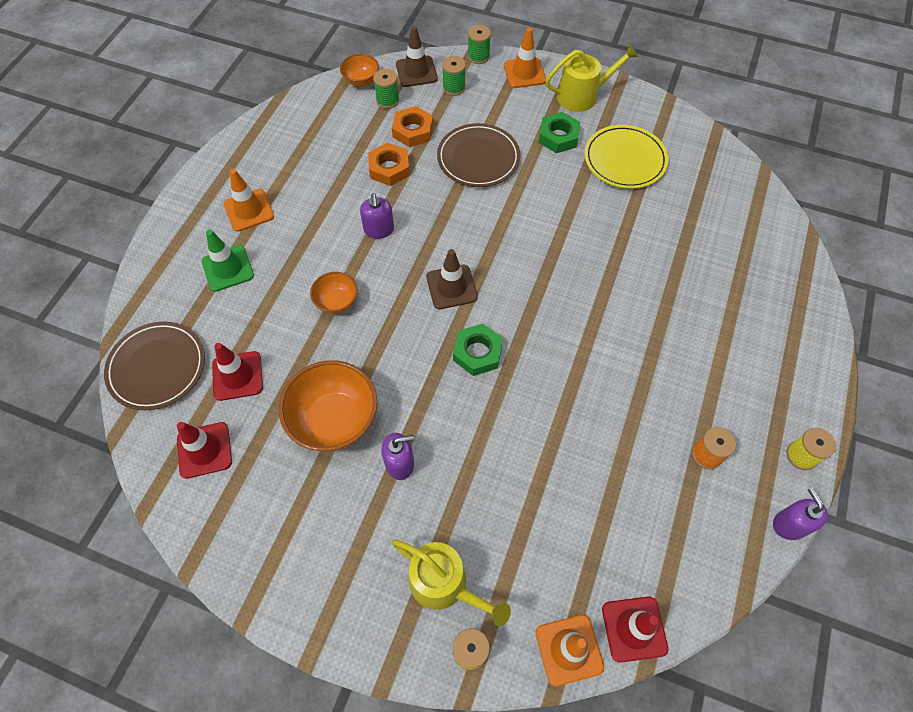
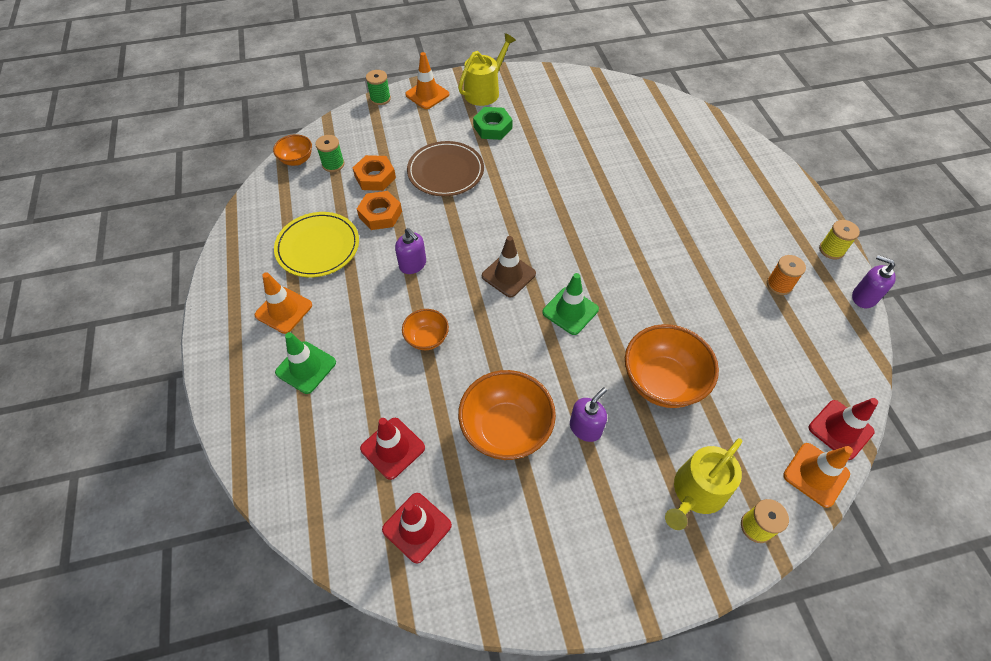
camera: 35 degrees left, 5 degrees down
(157, 367) = (311, 488): brown plate -> none
(416, 71) = (338, 132): brown traffic cone -> none
(444, 584) = (696, 492): yellow watering can -> yellow watering can turned 135 degrees clockwise
(454, 88) = (380, 130): green spool -> none
(477, 353) = (570, 311): green nut -> green traffic cone
(502, 469) = (662, 382): none -> orange bowl
(625, 159) = (553, 120): yellow plate -> yellow plate (318, 247)

